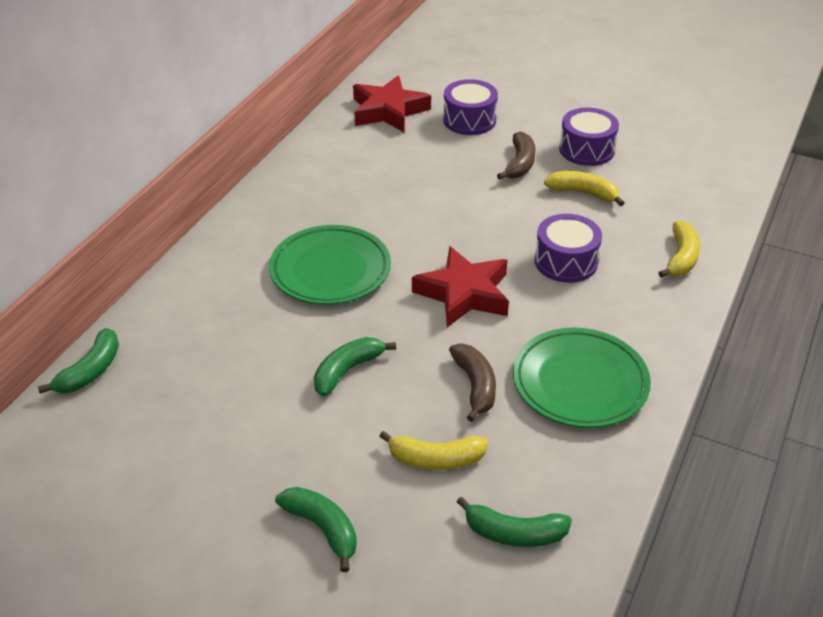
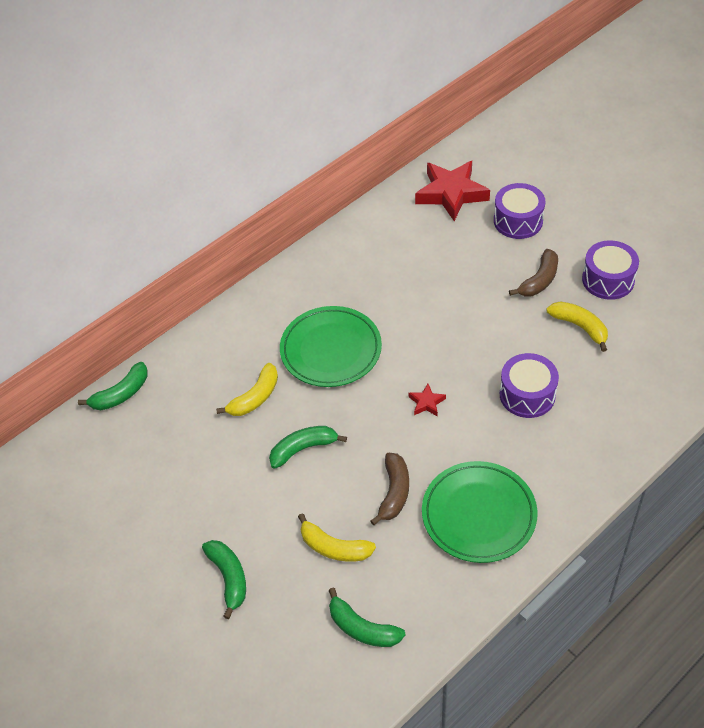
camera: 25 degrees right, 10 degrees up
(464, 293) = (426, 402): red star -> red star, size x0.44
(681, 258) = (631, 418): yellow banana -> yellow banana (255, 397)

